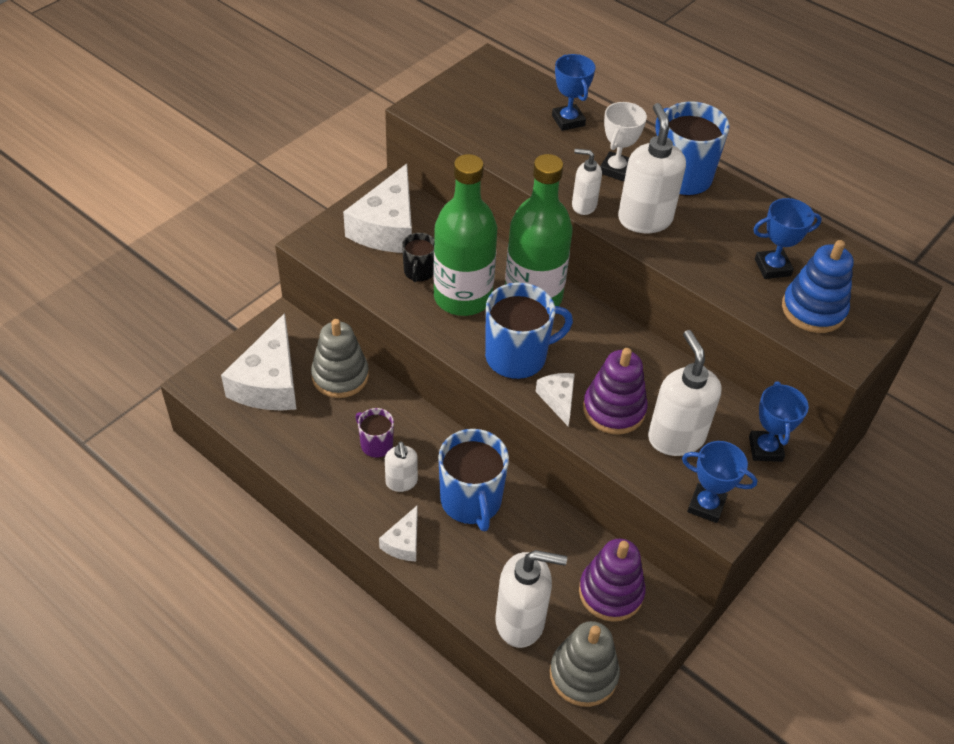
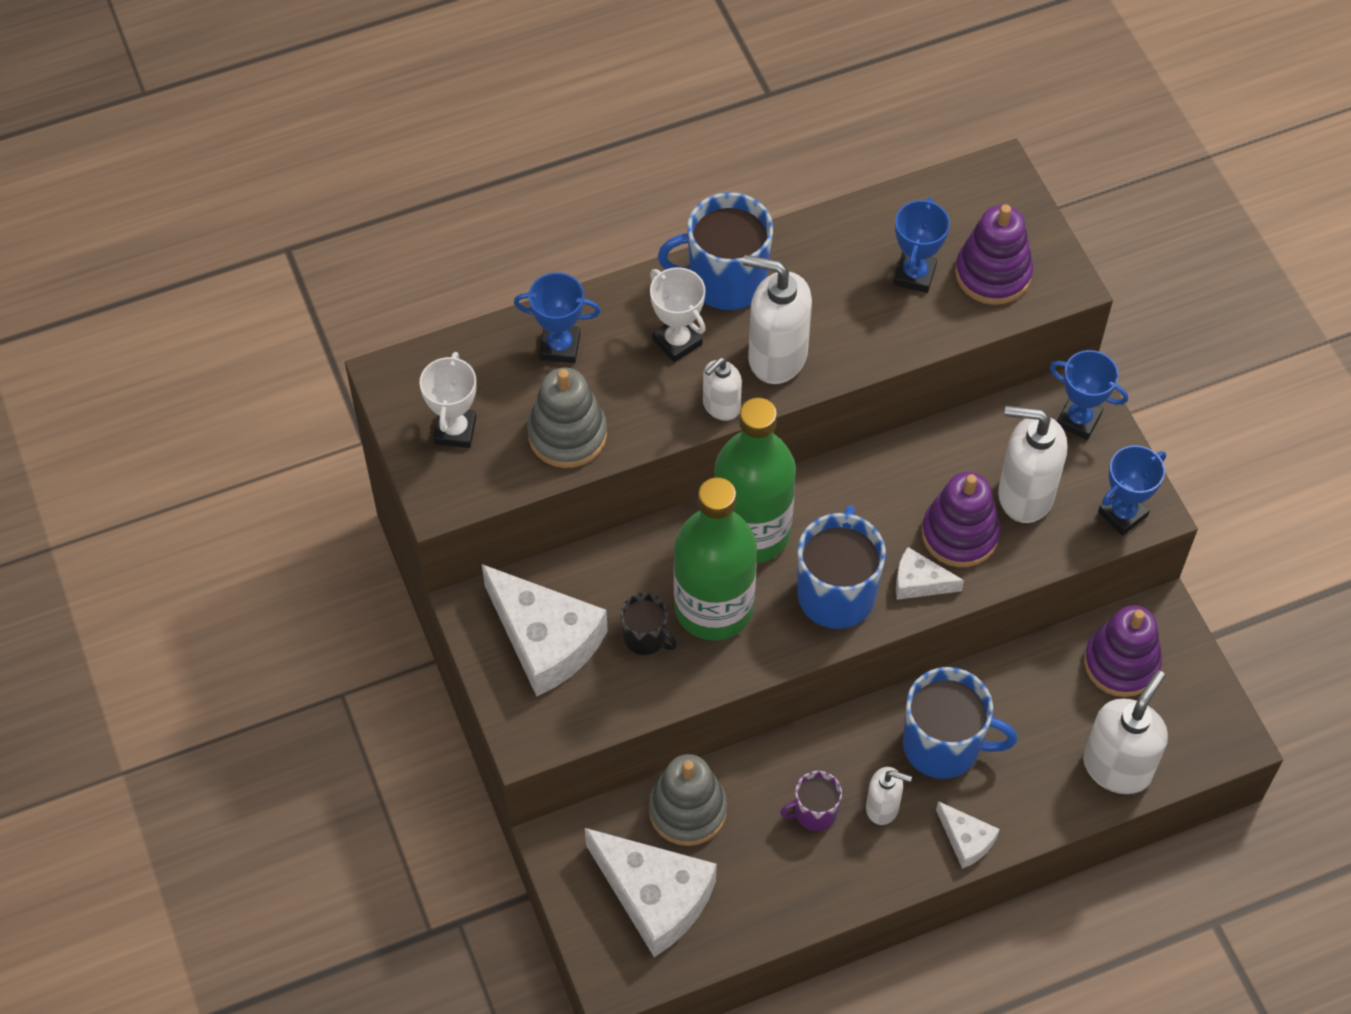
camera: 60 degrees left, 10 degrees up
(473, 98) = (455, 430): none -> white trophy
(583, 674) = (1202, 737): grey stacking toy -> grey stacking toy (567, 434)
(813, 310) = (993, 274): blue stacking toy -> purple stacking toy

